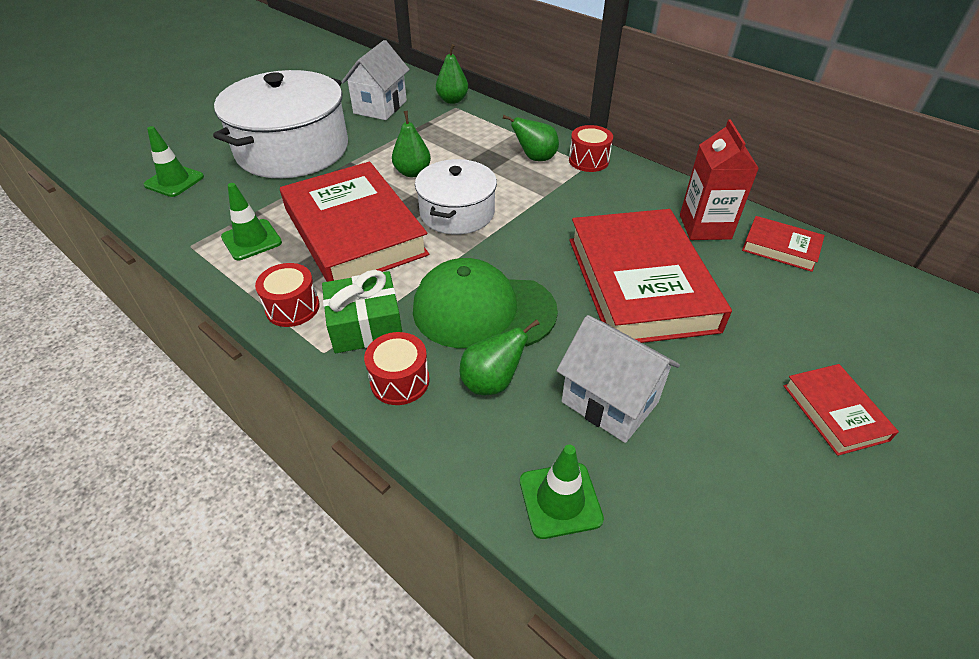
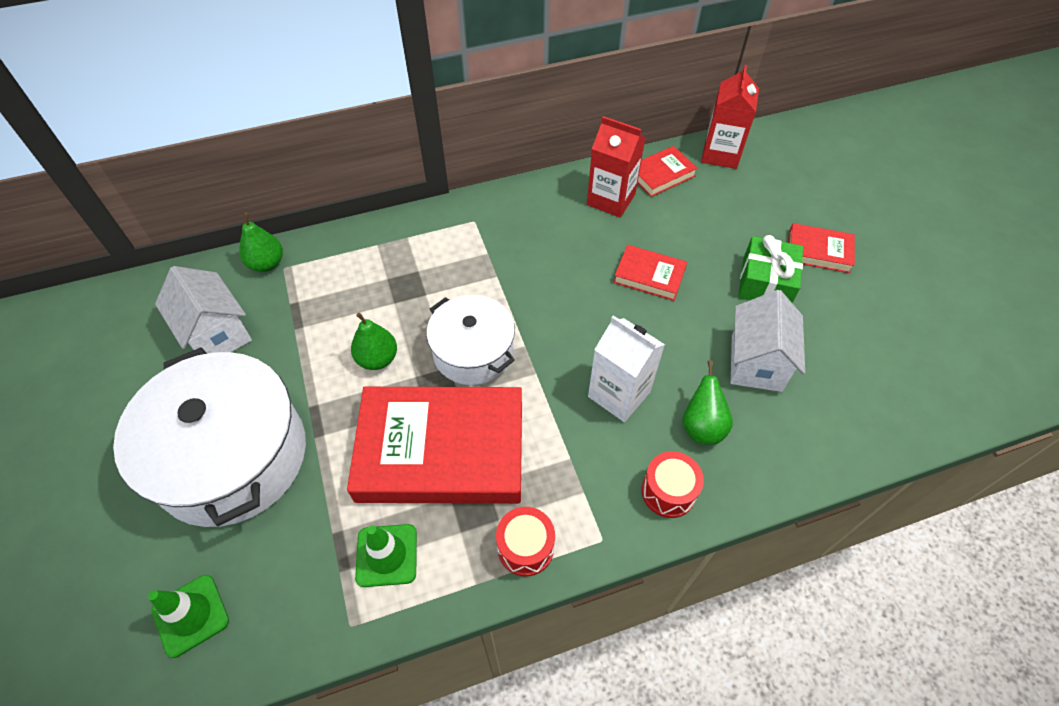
camera: 60 degrees left, 10 degrees up
(365, 325) = (586, 492): green gift -> green gift (765, 282)
(483, 310) = (619, 394): green cap -> white carton
(535, 158) = (433, 252): green pear -> none
(560, 500) = (825, 437): green traffic cone -> none
(588, 160) = (469, 217): red drum -> none
(609, 402) = (756, 363): white house -> white house turned 60 degrees counterclockwise
(640, 283) = (649, 276): red book -> red book, size x0.46
(871, 280) = (720, 154): none -> red carton

